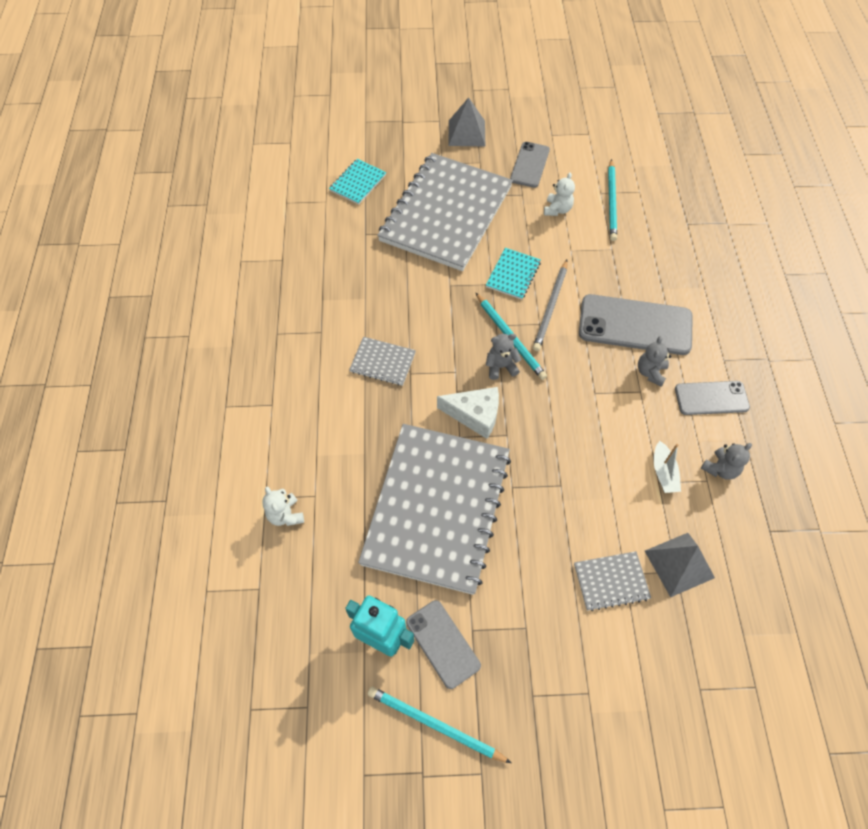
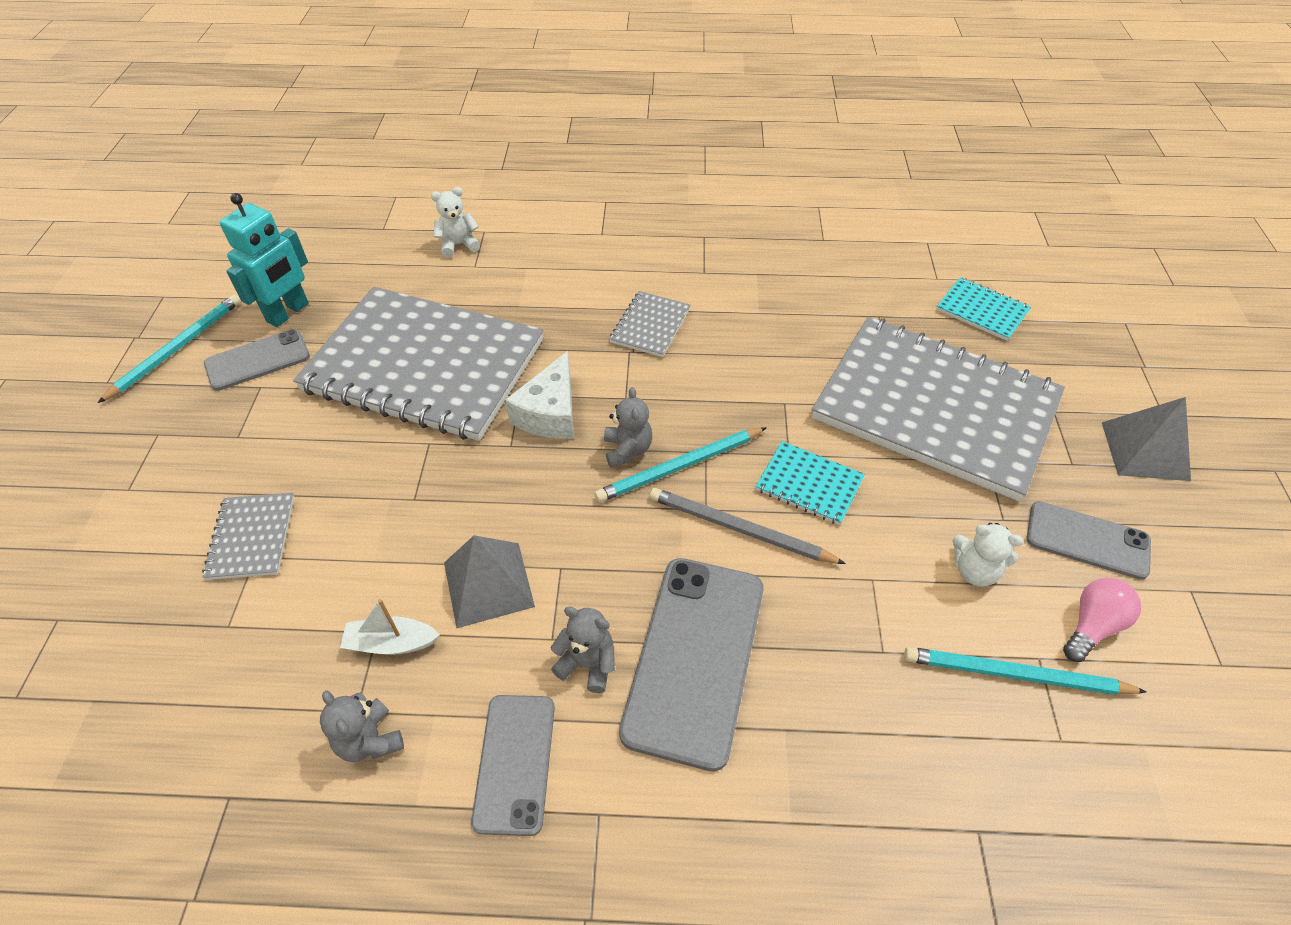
camera: 95 degrees right, 10 degrees down
(579, 172) = (1092, 626): none -> pink light bulb
(679, 564) = (237, 632): grey pyramid -> grey pyramid (488, 584)

